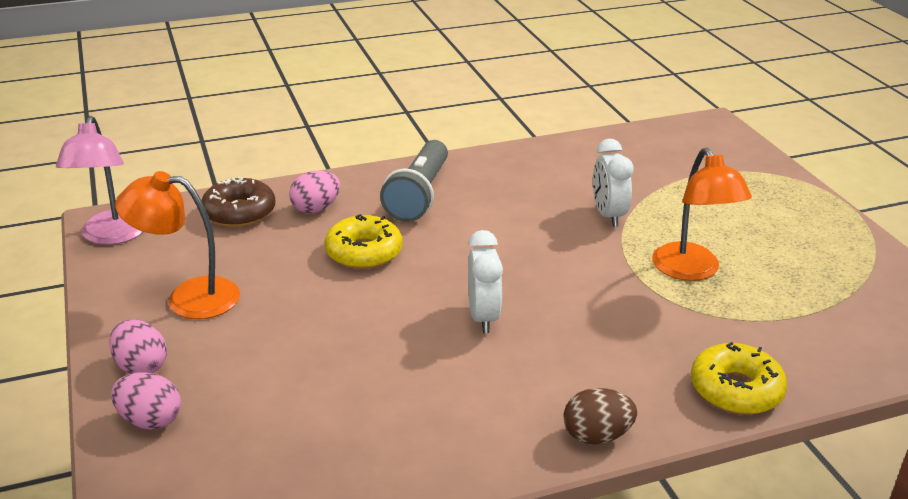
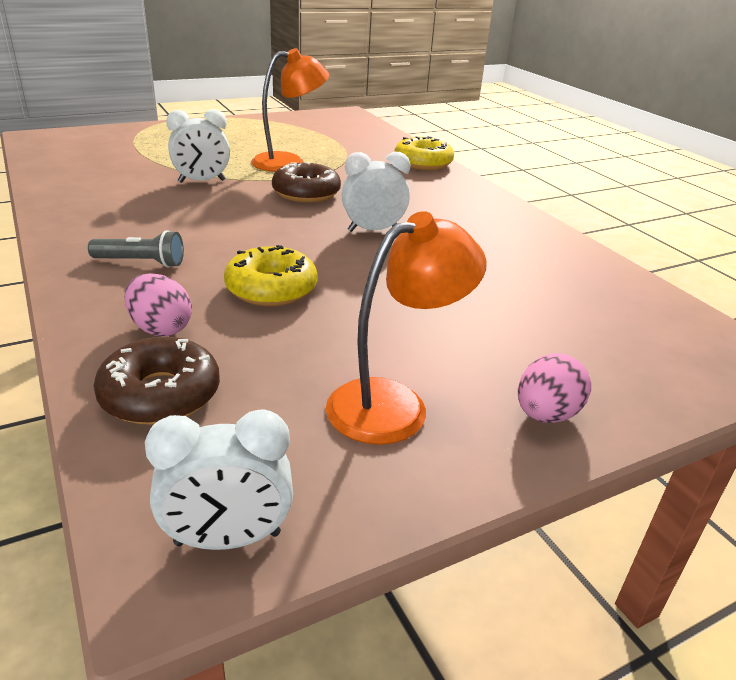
camera: 100 degrees left, 0 degrees up
(112, 236) = (228, 539): pink lamp -> white clock
(150, 420) = (621, 388): pink egg -> none
(188, 298) = (394, 403): orange lamp -> orange lamp turned 120 degrees counterclockwise
(418, 195) = (141, 262): grey flashlight -> grey flashlight, size x0.57
(587, 279) = (306, 193): none -> brown donut
(596, 436) = (491, 198): brown egg -> none

